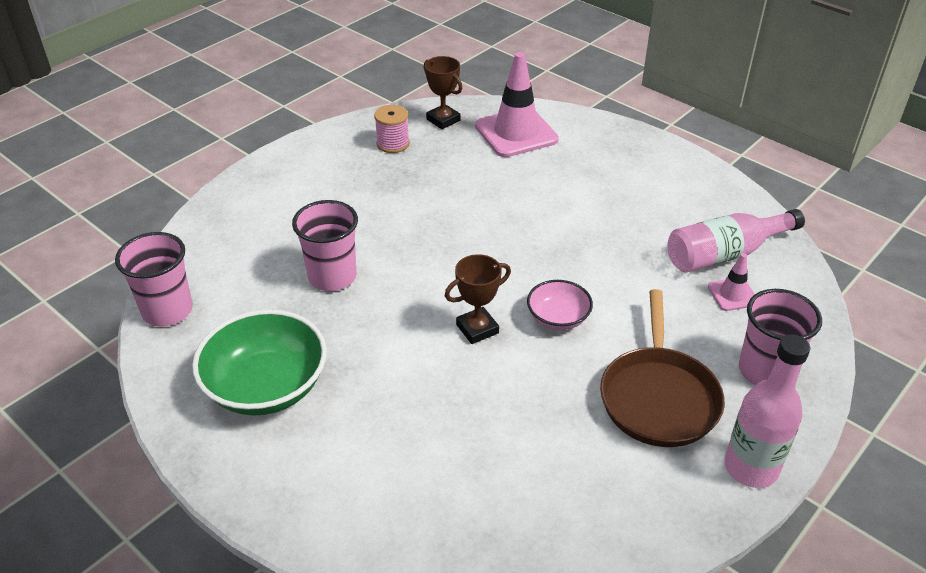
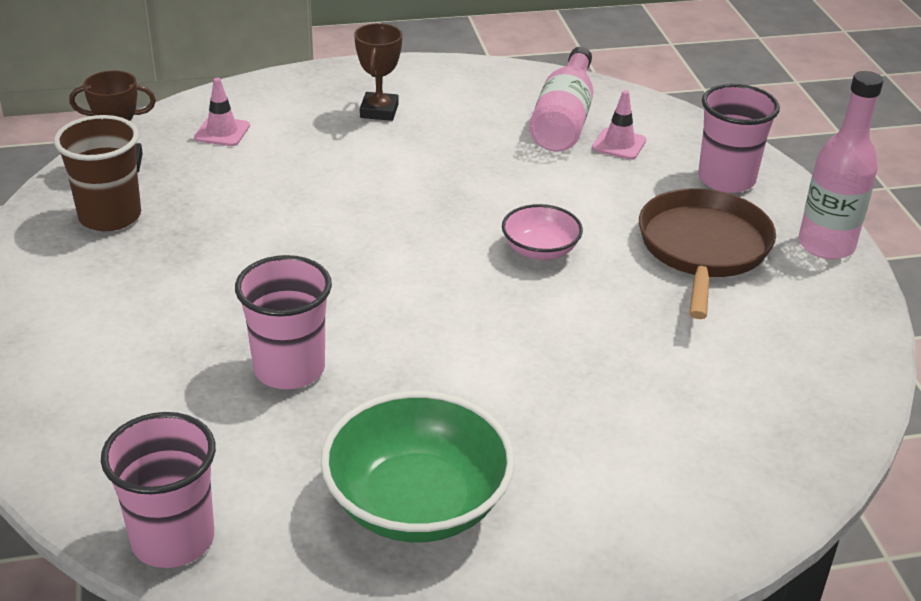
camera: 55 degrees left, 5 degrees down
(393, 144) = (110, 216): pink spool -> brown cup
(477, 329) = (498, 306): brown trophy -> brown trophy (379, 111)
(516, 133) = (222, 132): pink traffic cone -> pink traffic cone, size x0.49
(658, 397) = (703, 248): brown pan -> brown pan turned 120 degrees counterclockwise

